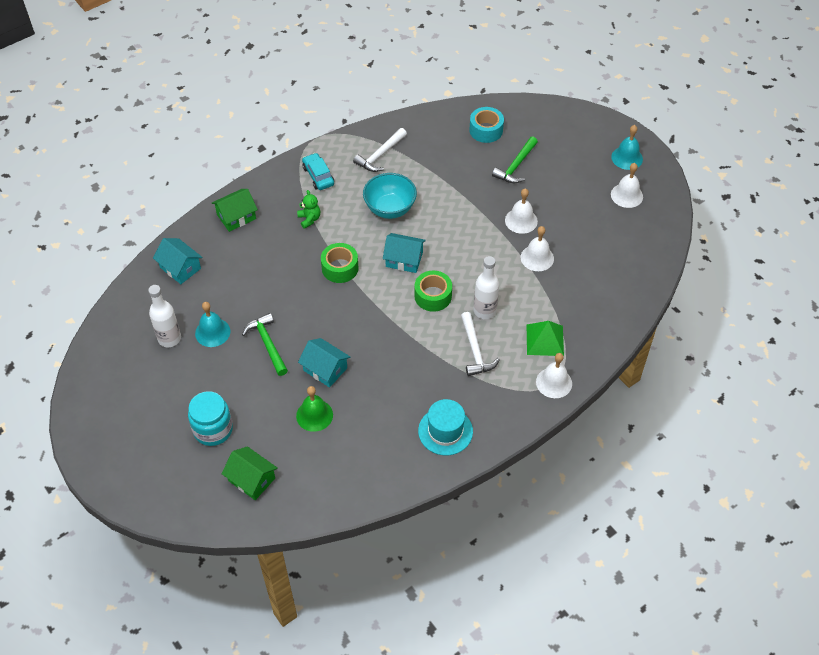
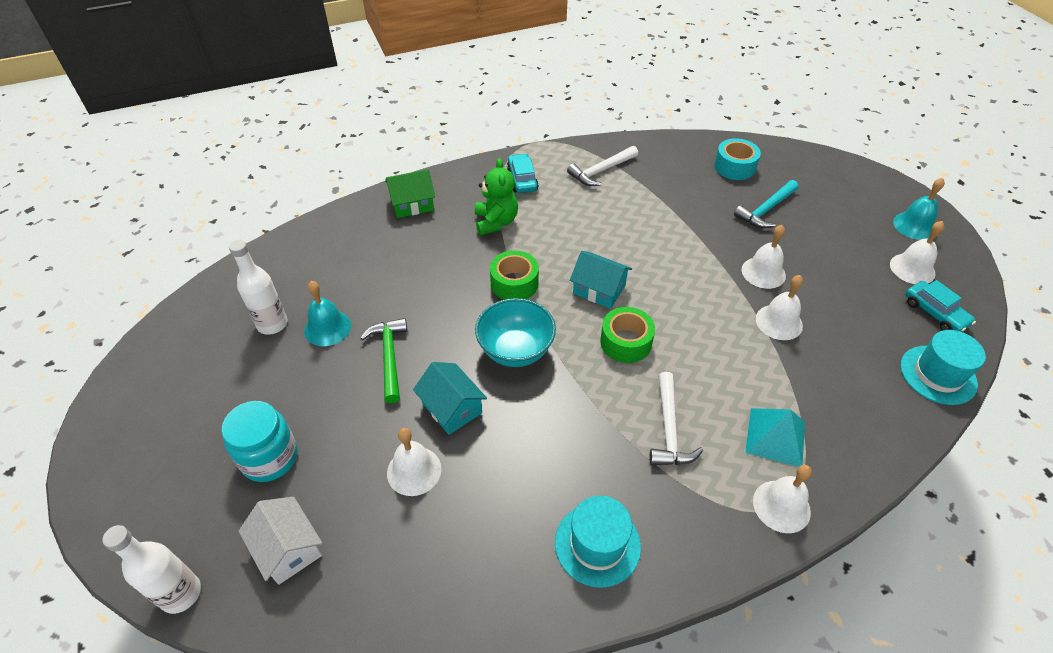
camera: 15 degrees right, 5 degrees down
(180, 268) = (324, 246): turquoise house -> none
(251, 479) = (288, 548): green house -> white house
(309, 219) = (496, 222): green teddy bear -> green teddy bear, size x1.54
(314, 415) = (414, 471): green bell -> white bell
(390, 209) = (597, 228): turquoise bowl -> turquoise bowl (515, 350)
(484, 311) = (693, 376): white bottle -> white bottle (181, 593)
(516, 166) = (766, 210): green hammer -> turquoise hammer
(545, 340) = (775, 437): green pyramid -> turquoise pyramid
(643, 228) = (935, 313): none -> turquoise car
(646, 274) = (938, 375): none -> turquoise hat

